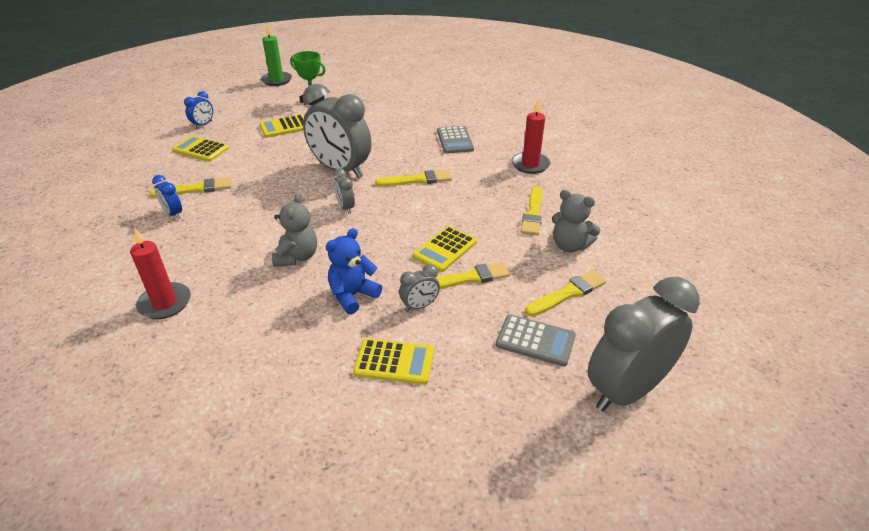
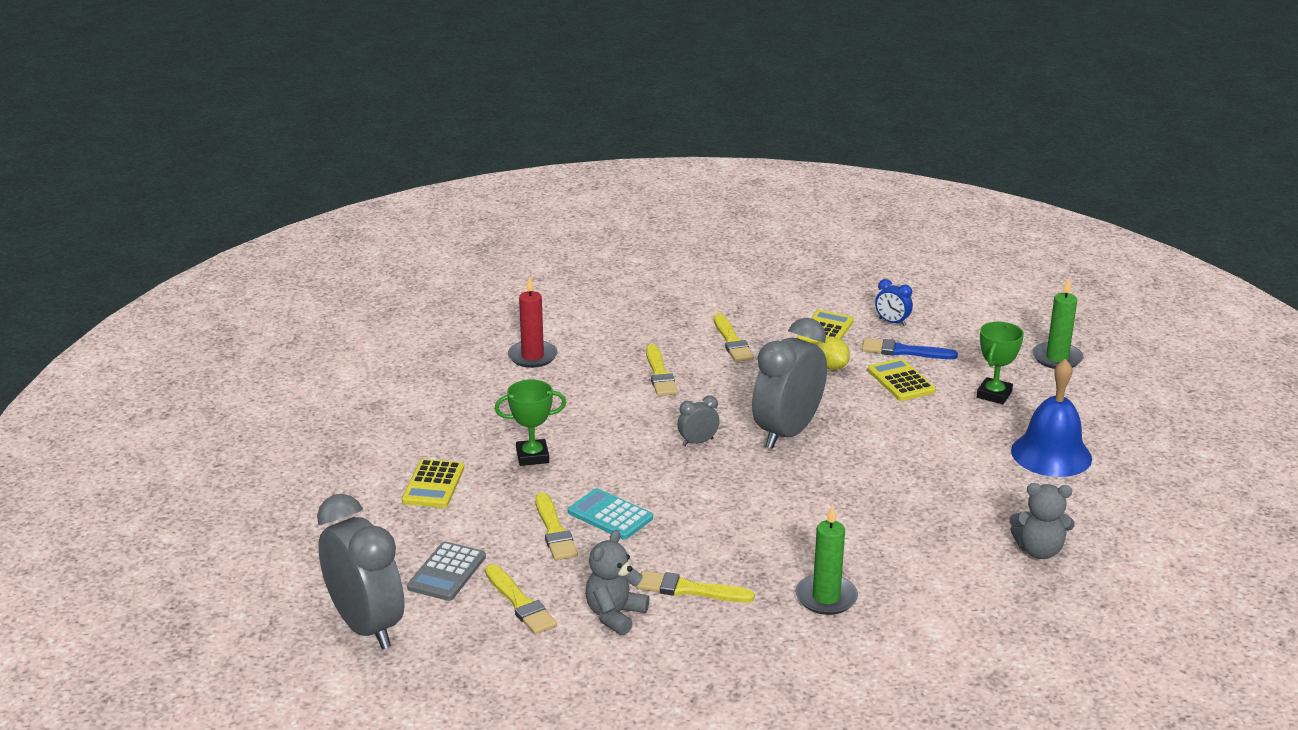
camera: 90 degrees right, 10 degrees down
(173, 214) = (680, 336): blue clock -> none
(246, 123) = (904, 351): none -> blue brush
(255, 150) = (831, 367): none -> yellow lemon
(297, 257) = (600, 418): grey teddy bear -> grey teddy bear (1039, 550)
(353, 295) = (532, 456): blue teddy bear -> green trophy
(381, 91) = (1051, 454): none -> blue bell
(417, 180) = (768, 493): yellow brush -> yellow brush (659, 374)
(419, 306) = (511, 498): grey clock -> none
(445, 249) = (610, 515): yellow calculator -> turquoise calculator
(455, 140) = (891, 527): grey calculator -> none
(530, 165) = (826, 597): red candle -> green candle

